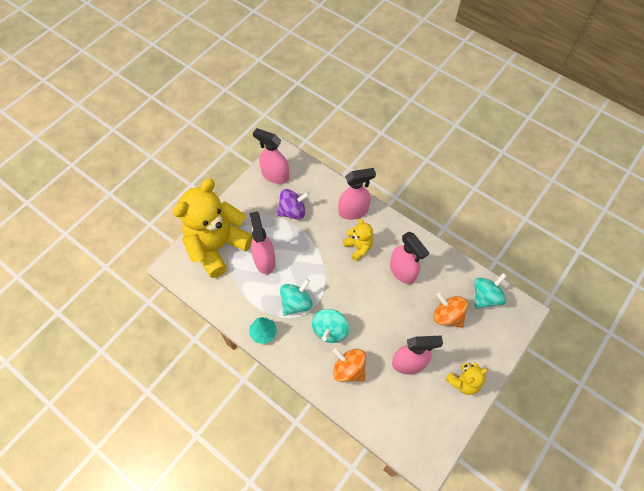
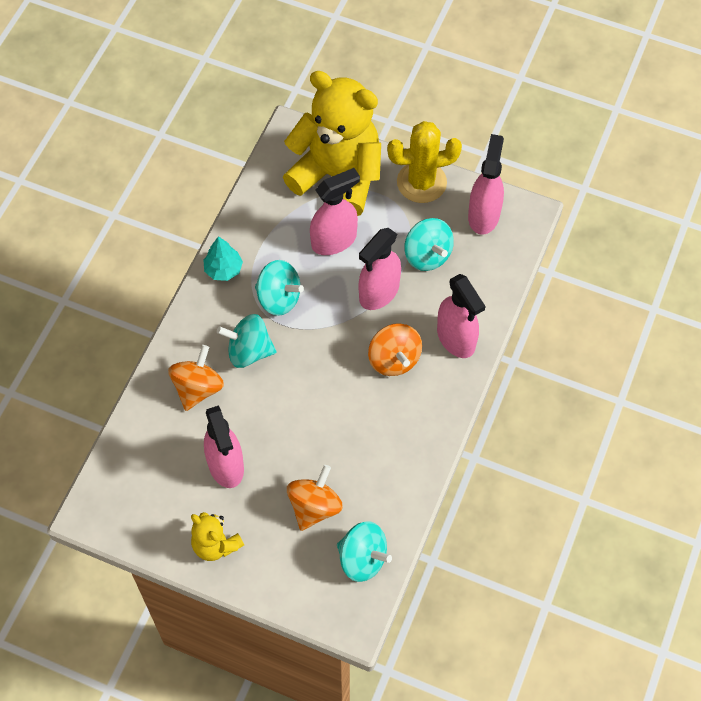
camera: 75 degrees right, 0 degrees up
(240, 201) = (421, 182): none -> yellow cactus
(292, 211) = (427, 255): purple spinning top -> turquoise spinning top
(358, 247) = (394, 359): yellow teddy bear -> orange spinning top
(402, 271) = (371, 430): pink spray bottle -> pink spray bottle (379, 292)

